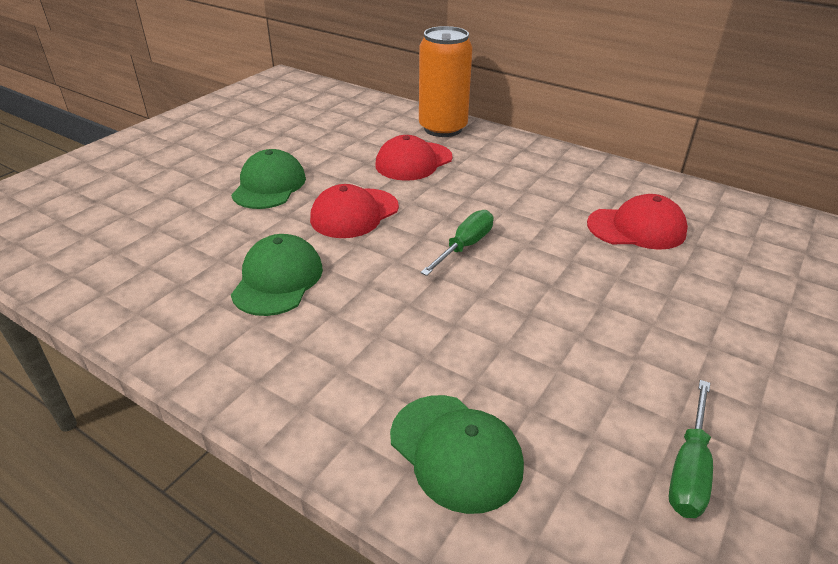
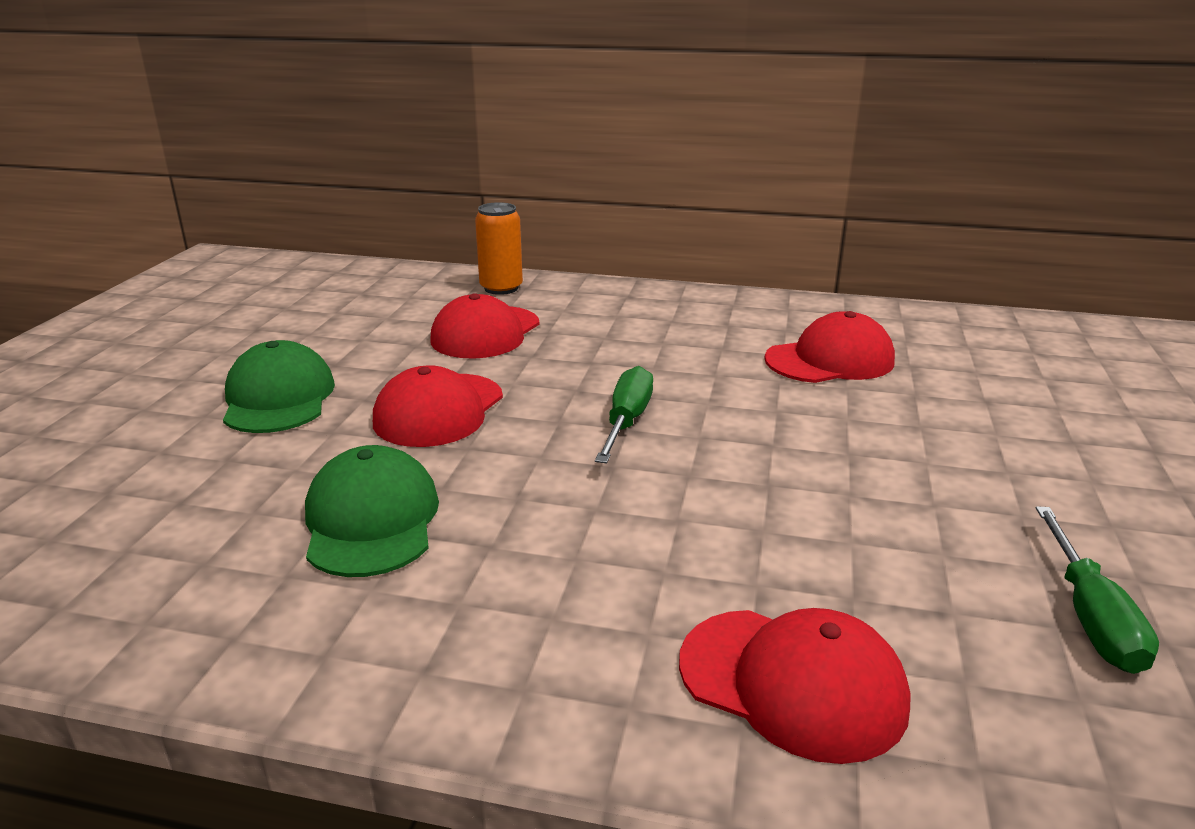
camera: 20 degrees left, 10 degrees down
(443, 128) = (501, 288): orange can -> orange can, size x0.60
(456, 451) = (792, 682): green cap -> red cap

